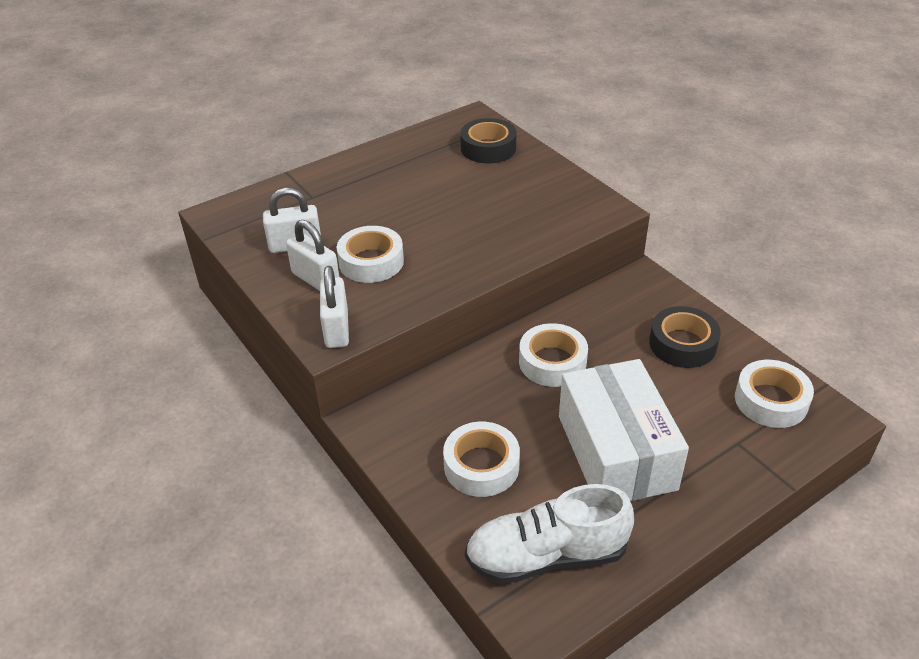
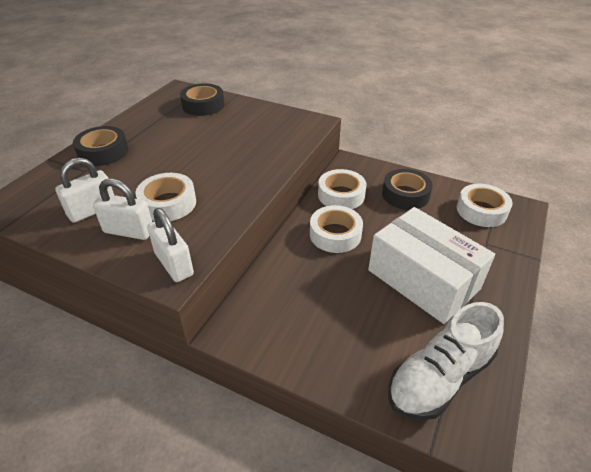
camera: 30 degrees left, 0 degrees up
(343, 180) = (103, 152): none -> black tape
(481, 466) = (342, 329): white tape -> white tape (341, 195)

